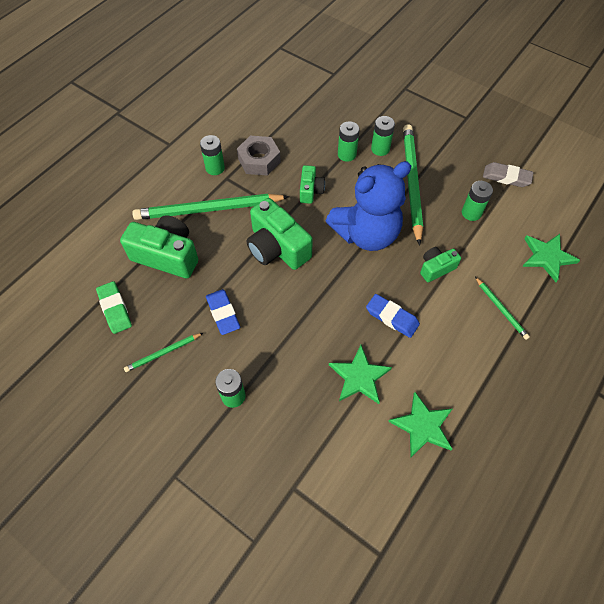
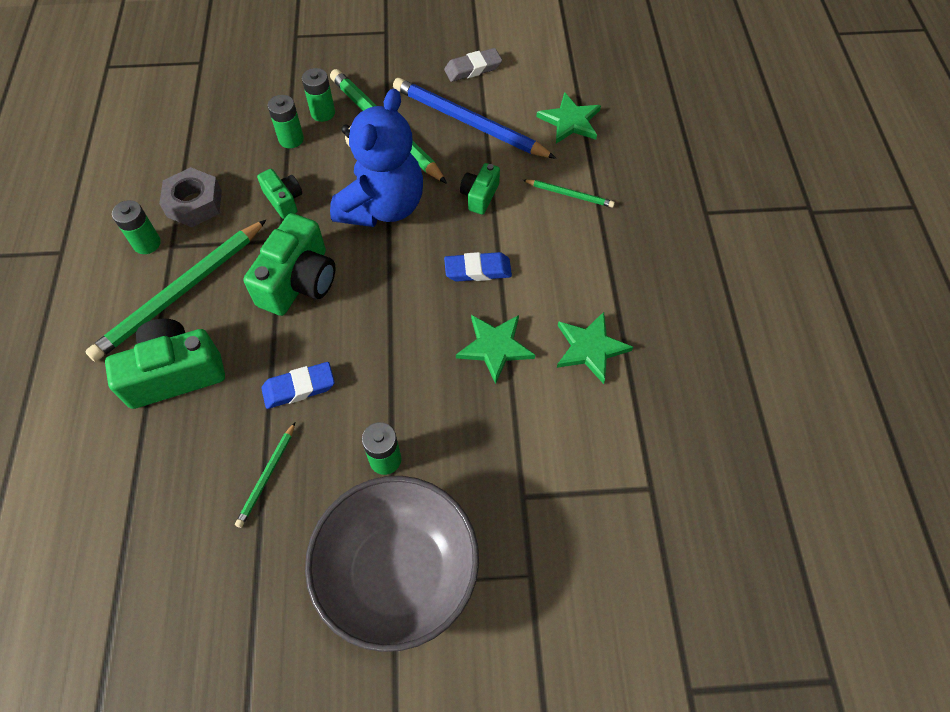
camera: 40 degrees left, 0 degrees up
(115, 309) = (163, 474): green eraser -> none
(182, 471) = (398, 572): none -> grey bowl
(223, 313) = (299, 388): blue eraser -> blue eraser turned 45 degrees counterclockwise
(277, 248) = (299, 281): green camera -> green camera turned 75 degrees counterclockwise
(471, 213) = (468, 122): green battery -> blue pencil

